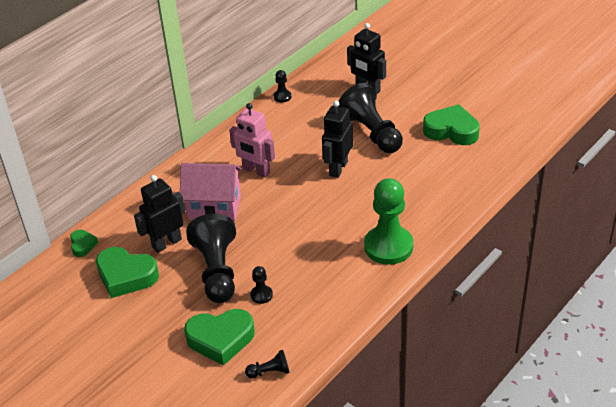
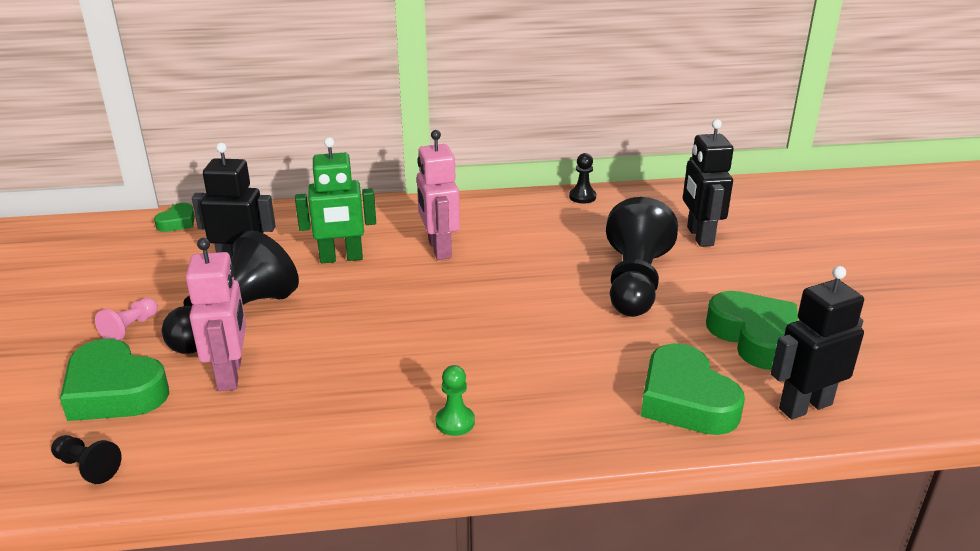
camera: 40 degrees right, 10 degrees down
(126, 276) = (158, 270): green heart -> green heart (685, 400)
(171, 311) = (130, 328): none -> pink pawn
(214, 207) = (341, 258): pink house -> green robot
(261, 295) = (230, 374): black pawn -> pink robot
(338, 168) = (533, 296): black robot -> black robot (805, 406)
(388, 246) = (455, 422): green pawn -> green pawn, size x0.44

